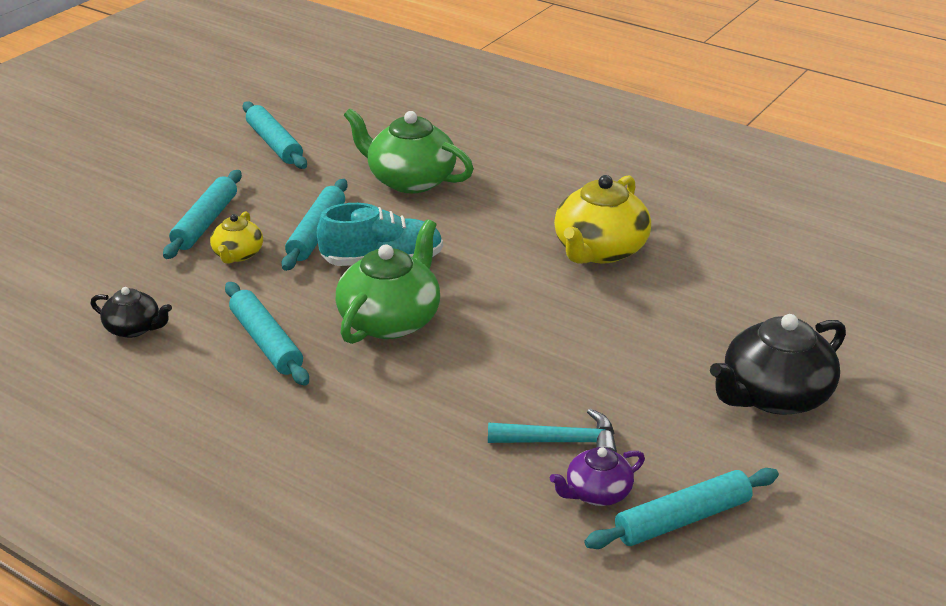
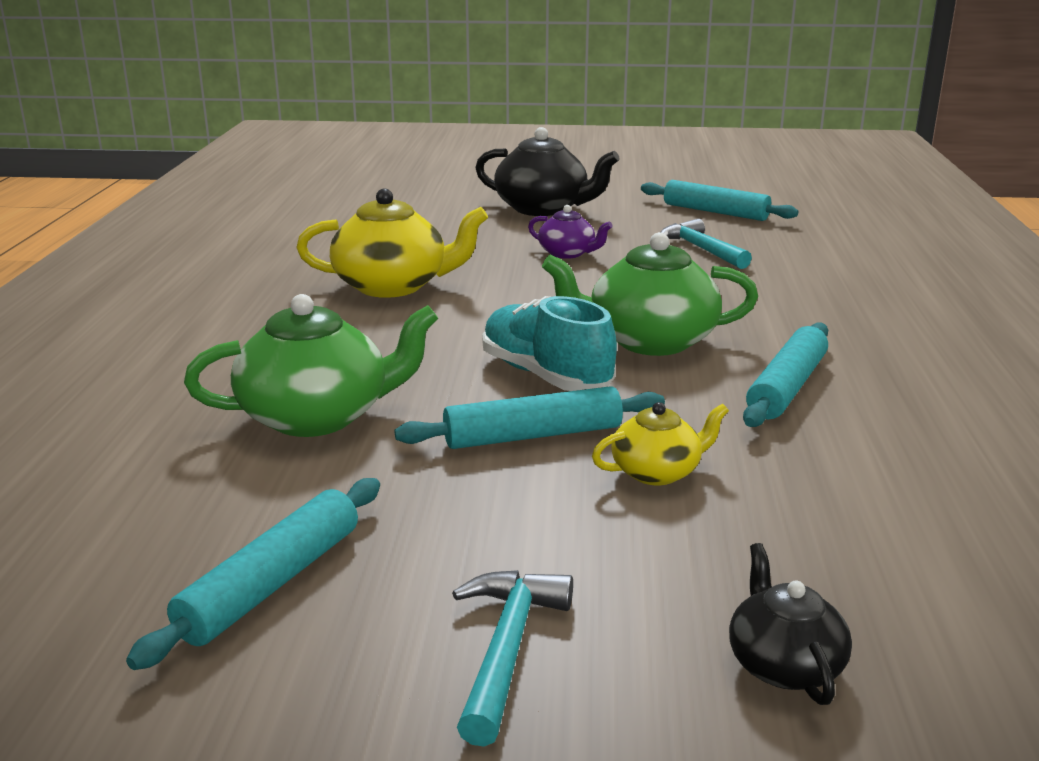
camera: 120 degrees left, 10 degrees down
(134, 328) = (909, 476): black teapot -> black teapot (784, 664)
(173, 177) = (507, 649): none -> turquoise hammer
(205, 222) = (614, 536): turquoise rolling pin -> none
(410, 180) = (317, 416): green teapot -> green teapot turned 105 degrees counterclockwise
(597, 493) = (734, 232): purple teapot -> purple teapot (567, 253)

